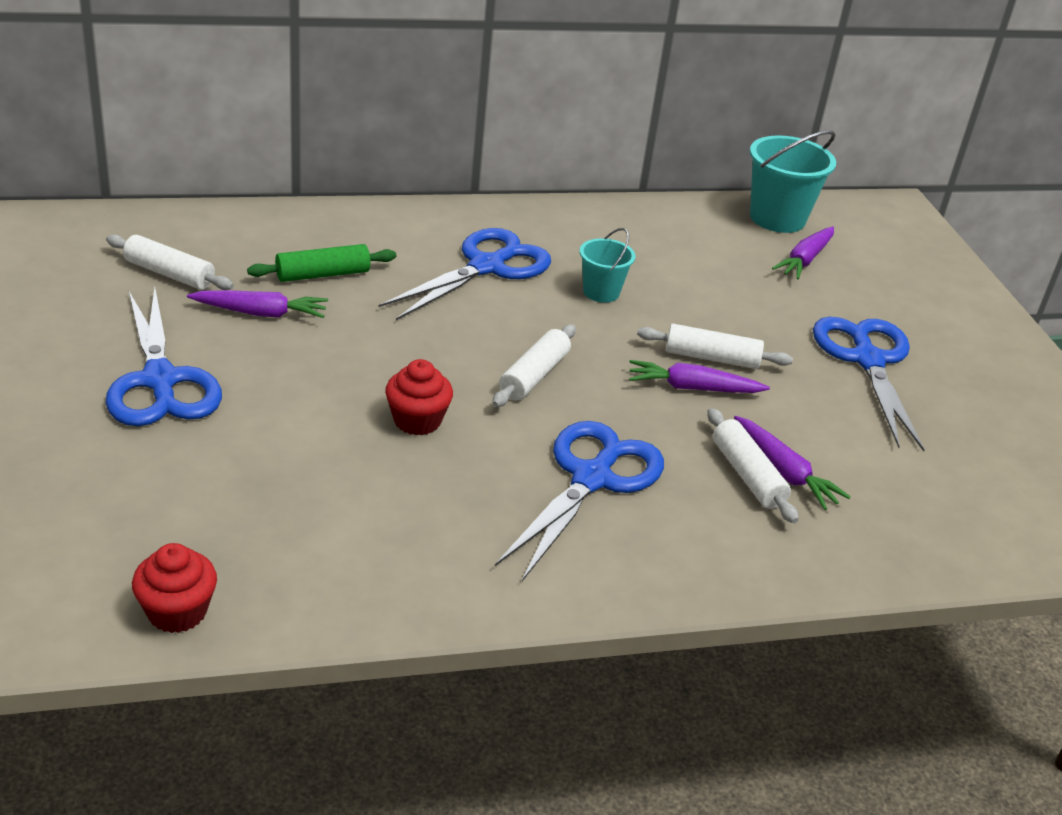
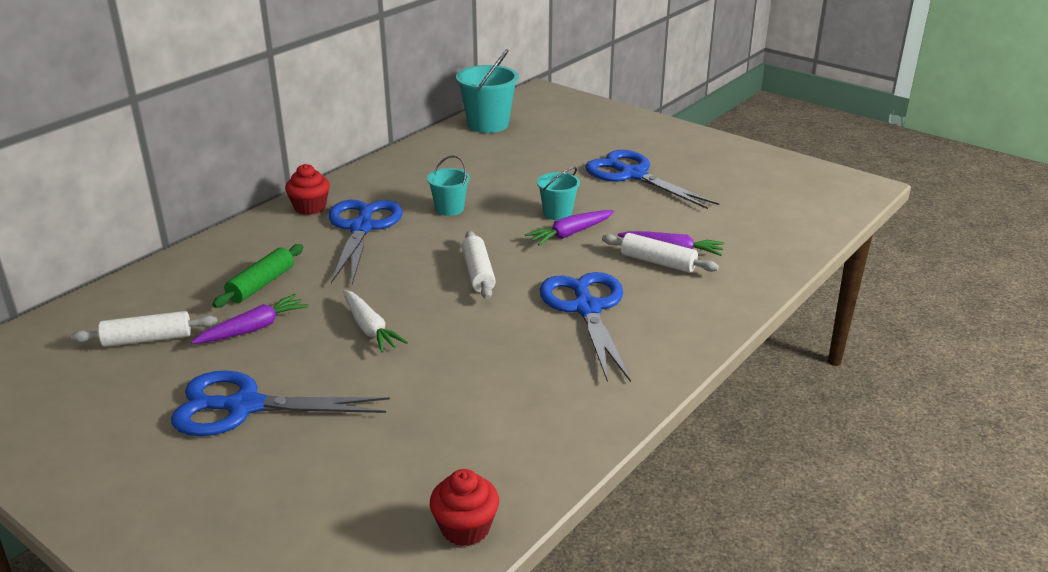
camera: 35 degrees left, 5 degrees down
(160, 381) = (244, 406): blue scissors -> blue scissors turned 150 degrees clockwise
(356, 372) = (370, 328): none -> white carrot
(417, 420) = (447, 334): red cupcake -> red cupcake (310, 207)
(711, 358) = (557, 213): white rolling pin -> turquoise bucket
(805, 260) = (533, 140): purple carrot -> none

